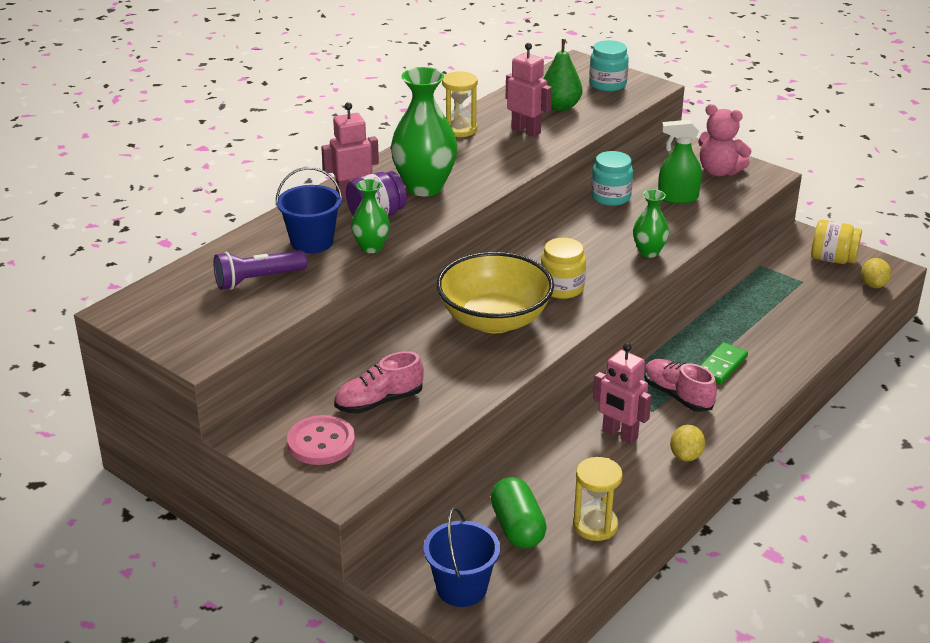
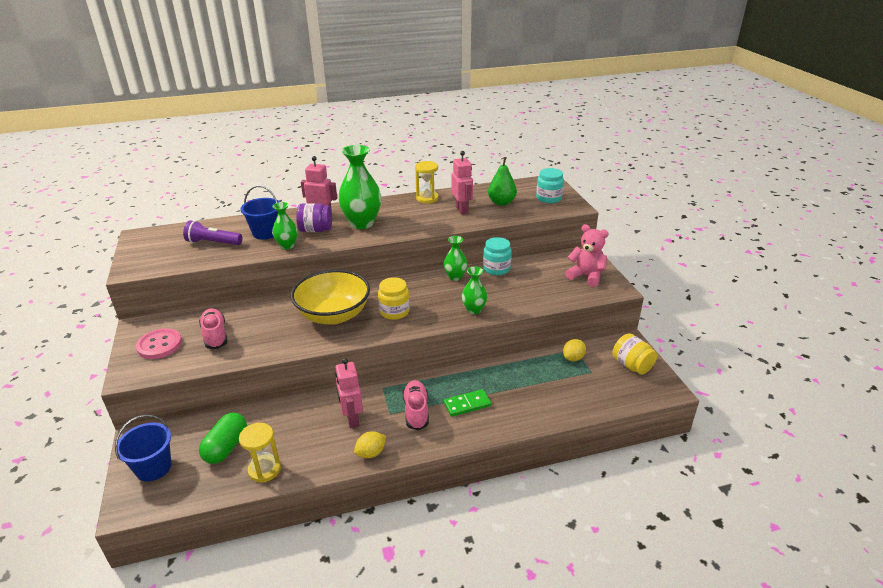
camera: 35 degrees right, 0 degrees up
(379, 402) = (215, 335): pink shoe -> pink shoe turned 60 degrees clockwise
(576, 223) = (455, 277): none -> green vase
(677, 198) = (537, 283): green spray bottle -> none
(719, 171) = (586, 276): pink teddy bear -> pink teddy bear turned 150 degrees clockwise
(873, 285) = (641, 395): yellow lemon -> yellow lemon (573, 358)

